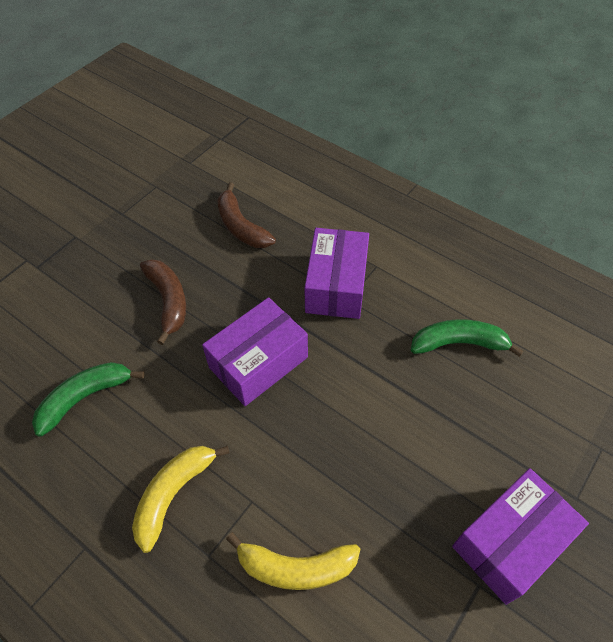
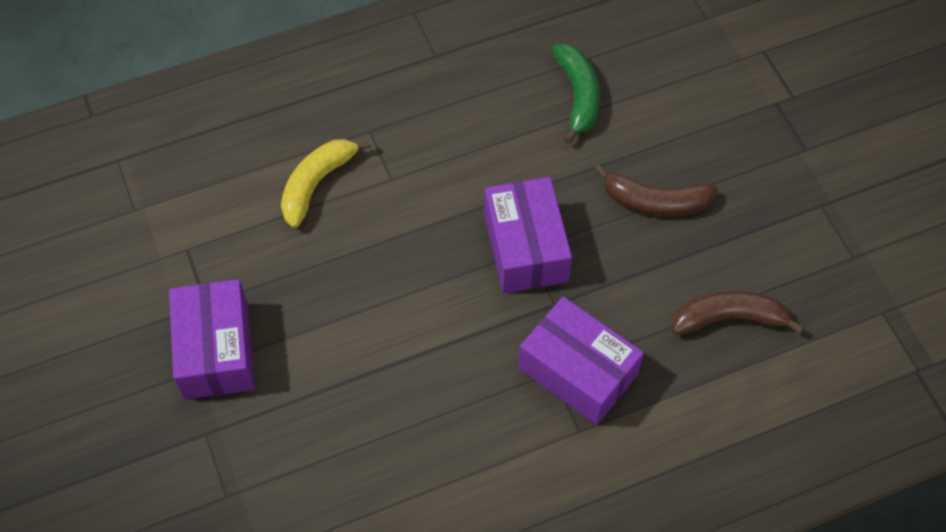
camera: 120 degrees right, 5 degrees up
(174, 494) = (437, 128): yellow banana -> none
(459, 343) = (423, 448): green banana -> none

